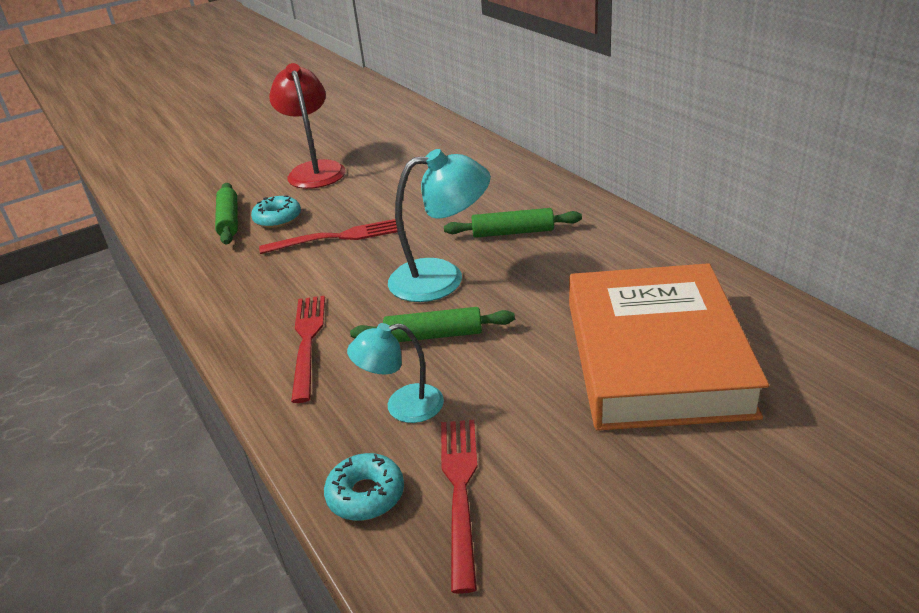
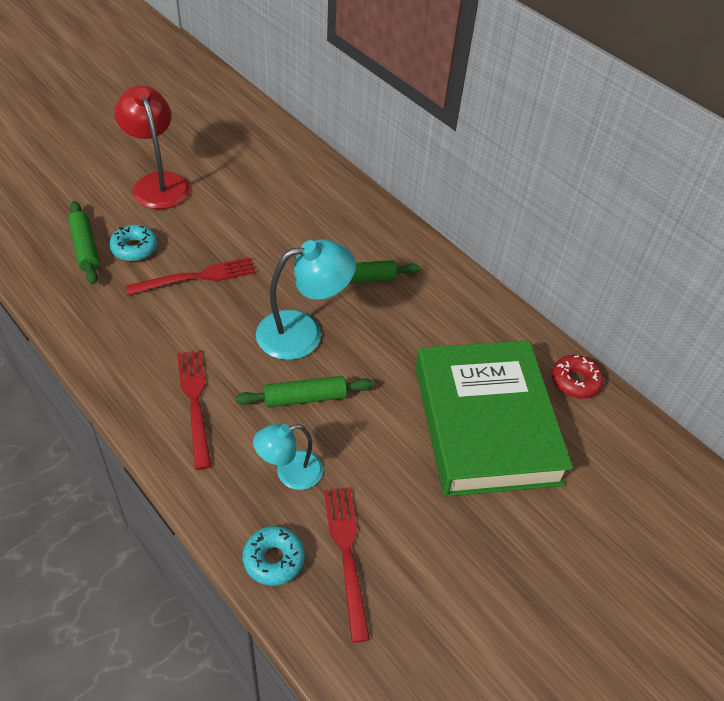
camera: 15 degrees left, 15 degrees up
(656, 356) = (485, 424): orange book -> green book
(775, 314) = (575, 381): none -> red donut

